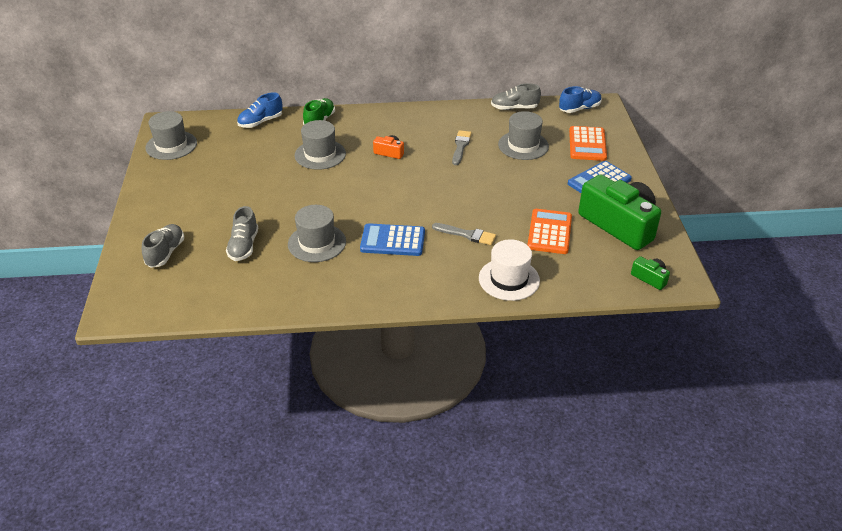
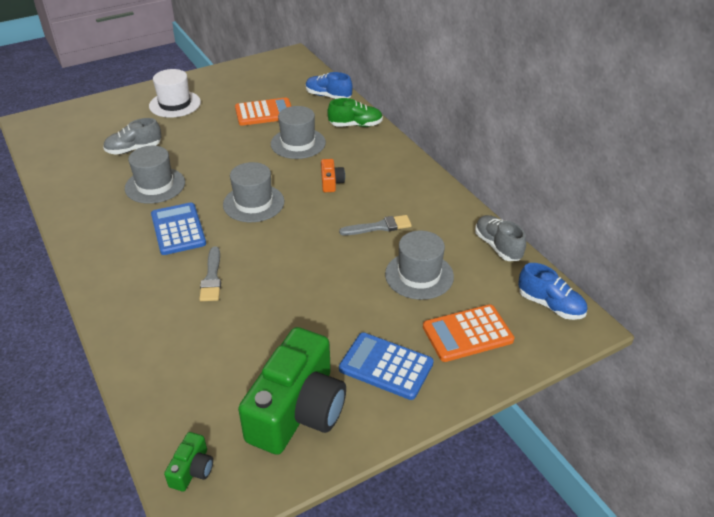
camera: 65 degrees right, 0 degrees up
(165, 253) = (110, 117): grey shoe -> none
(171, 145) = (260, 69): grey hat -> grey hat (253, 203)
(509, 279) = (143, 332): white hat -> white hat (175, 104)
(549, 232) = (248, 344): orange calculator -> orange calculator (264, 113)

